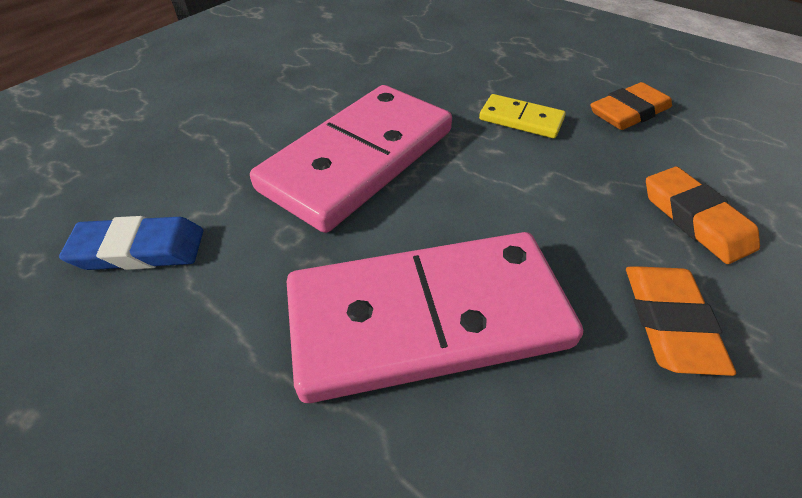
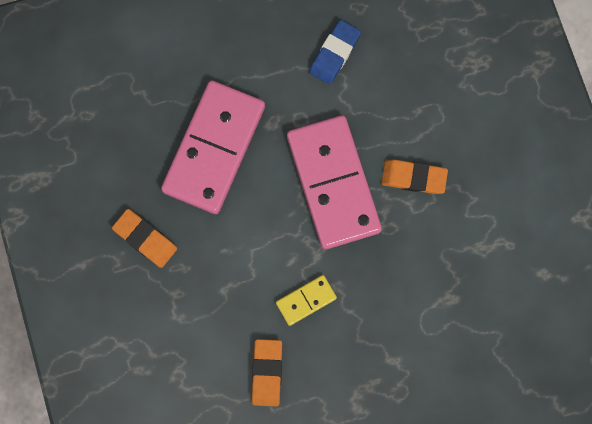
camera: 125 degrees right, 30 degrees up
(695, 219) = (176, 311): orange eraser -> orange eraser (413, 178)

